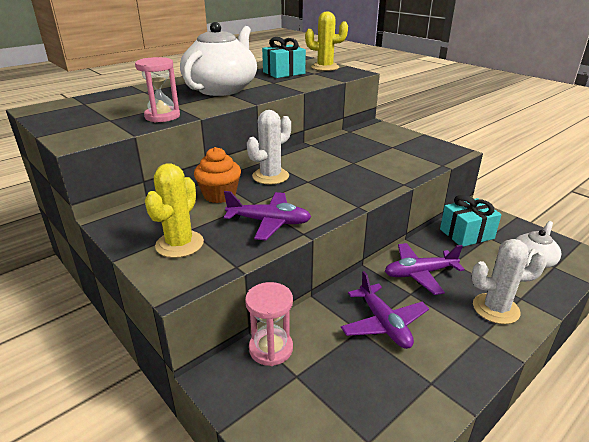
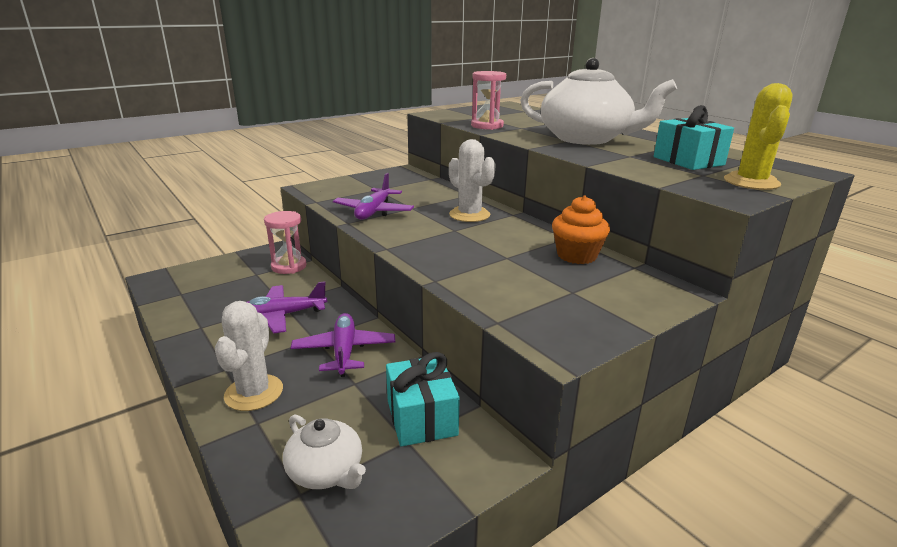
camera: 95 degrees right, 5 degrees down
(179, 244) = (357, 187): yellow cactus -> none
(219, 195) = (432, 197): orange cupcake -> orange cupcake (576, 255)

